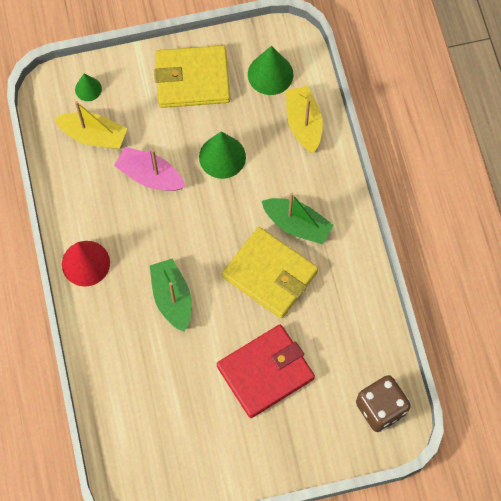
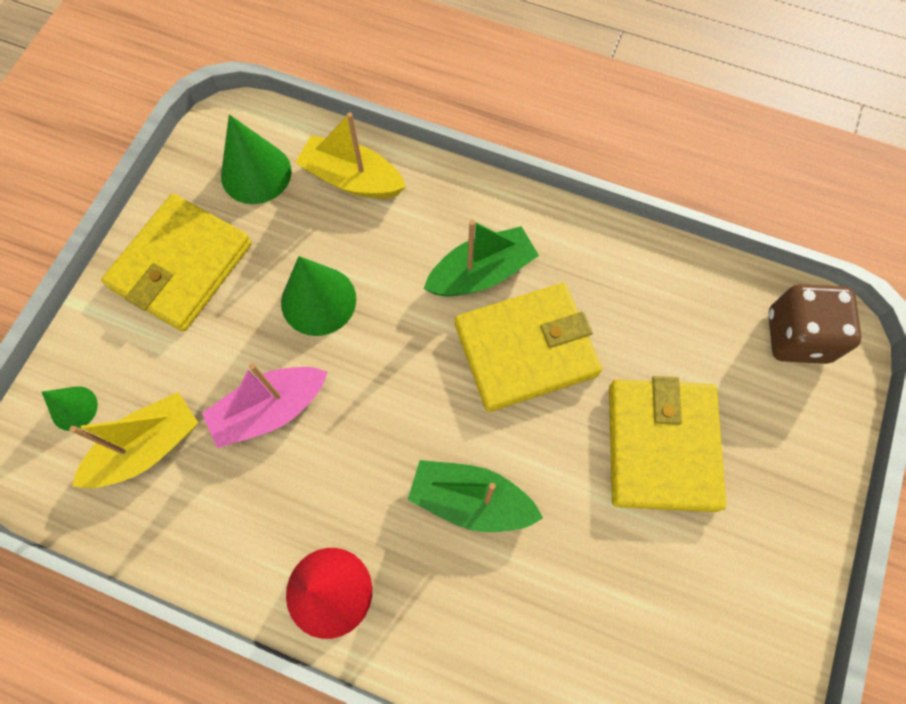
camera: 55 degrees left, 0 degrees up
(265, 372) = (661, 446): red wallet -> yellow wallet

